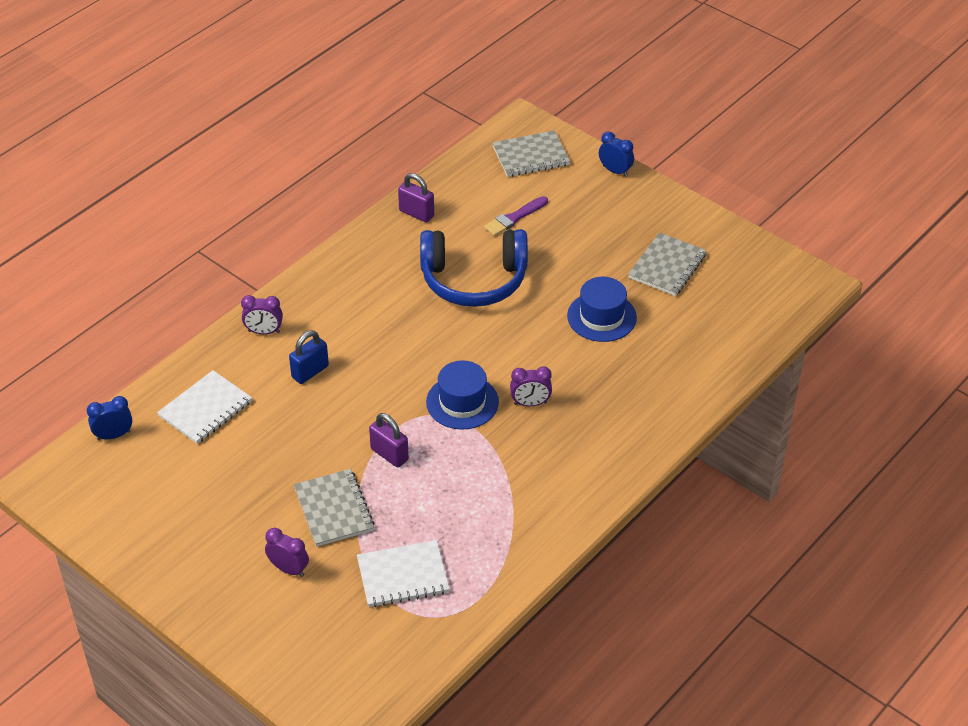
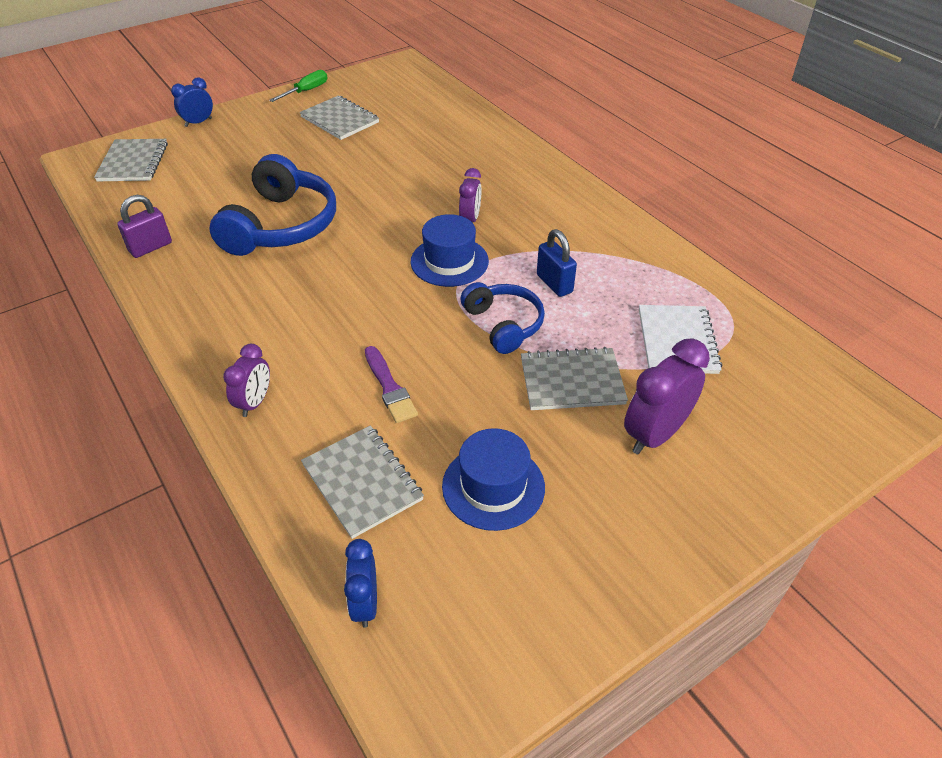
camera: 75 degrees left, 0 degrees up
(205, 409) = (362, 482): white notebook -> grey notebook
(288, 569) = (655, 434): purple clock -> purple clock, size x1.64
(310, 372) = (347, 369): blue padlock -> blue padlock (554, 283)
(389, 454) = (503, 324): purple padlock -> blue headphones
(514, 218) = (212, 186): purple brush -> purple brush (389, 387)
(601, 317) = (380, 162): blue hat -> blue hat (493, 486)
(712, 225) = (306, 91): none -> green screwdriver

